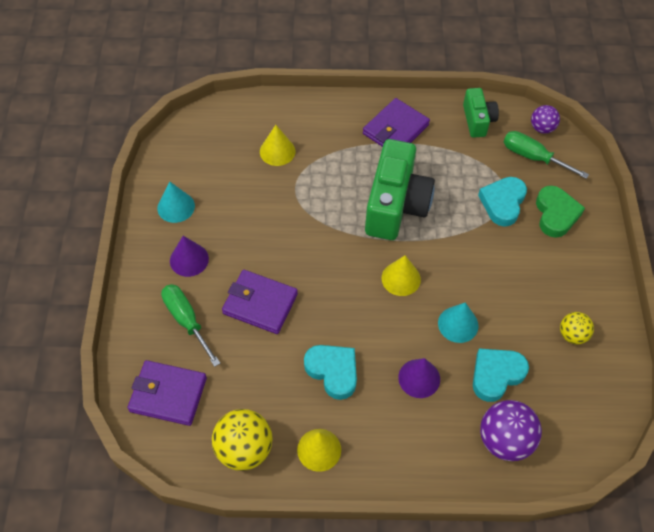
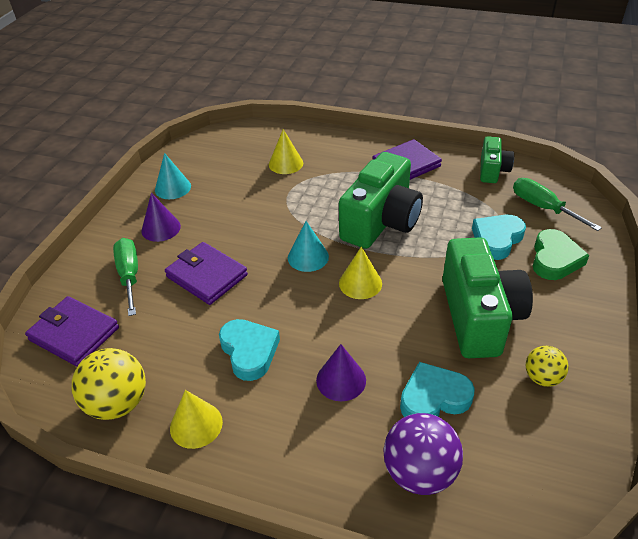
camera: 20 degrees right, 15 degrees down
(458, 324) = (406, 337): turquoise cone -> turquoise cone (308, 257)
(509, 289) = (479, 316): none -> green camera
(542, 128) = (560, 186): purple ball -> none

